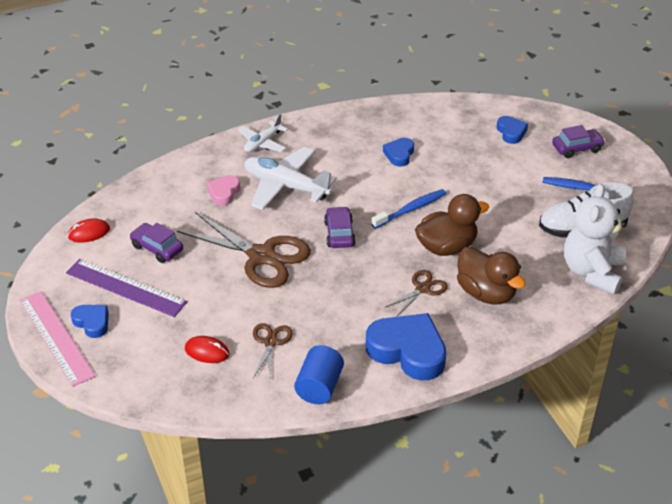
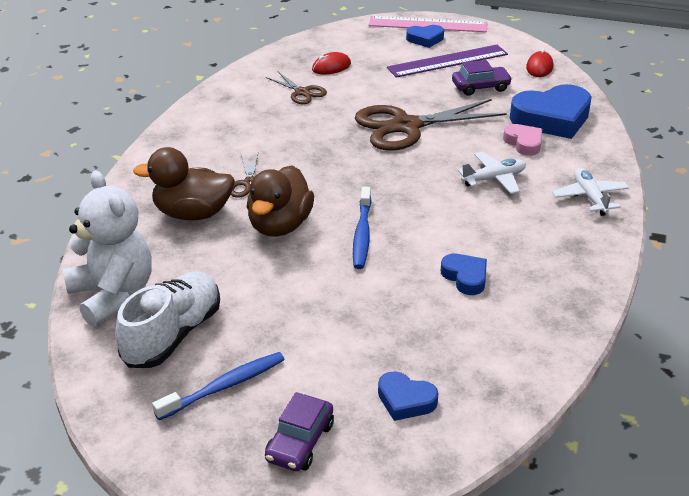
camera: 130 degrees right, 5 degrees down
(286, 186) = (494, 179): white plane -> white plane, size x0.58
(319, 387) = (229, 93): blue cylinder -> none
(339, 234) = (382, 176): purple car -> none
(408, 351) = (199, 142): blue heart -> blue heart (552, 118)

